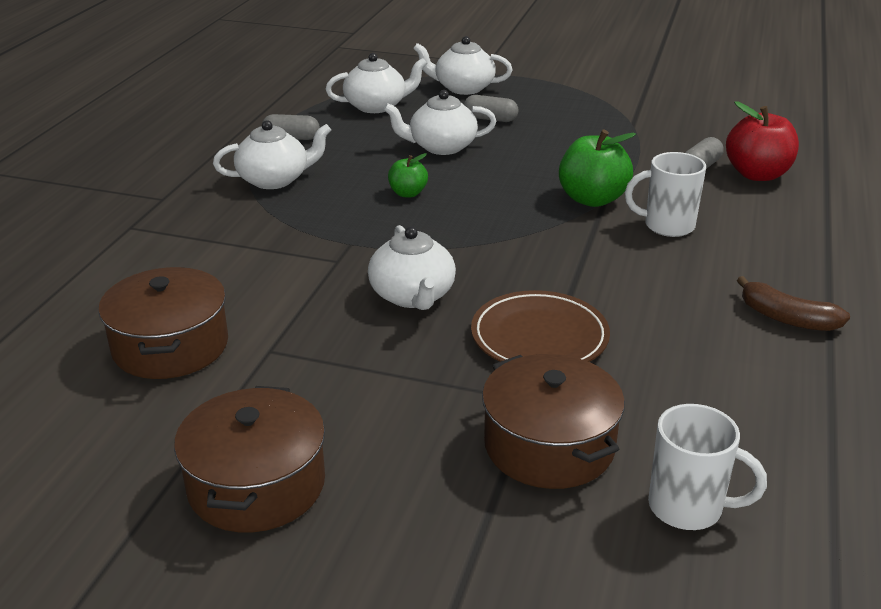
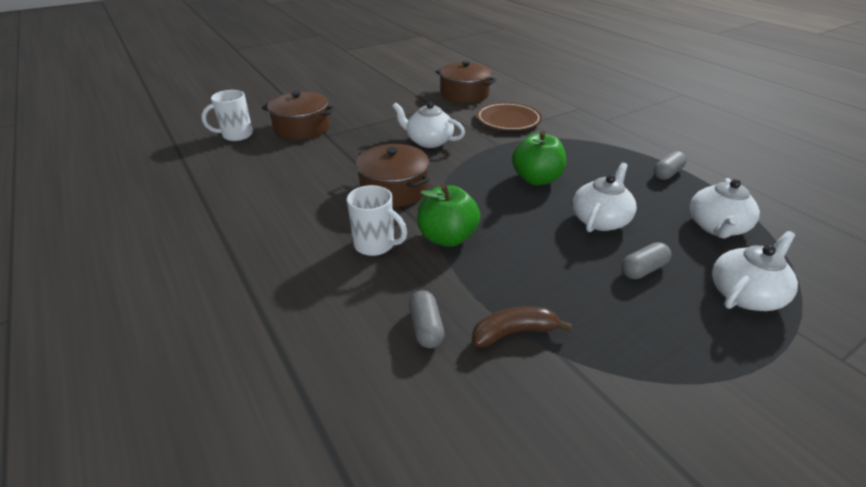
camera: 130 degrees right, 5 degrees up
(257, 485) = (371, 88): brown pot -> brown pot (394, 189)
(275, 180) = (600, 150): white teapot -> none
(408, 193) = (536, 179): green apple -> green apple, size x1.79
(539, 337) = (354, 153): brown plate -> brown plate (508, 120)
(667, 226) = (375, 245): white mug -> white mug turned 75 degrees clockwise
(757, 174) = (372, 353): red apple -> none
(787, 318) = (246, 221): brown banana -> brown banana (513, 332)

